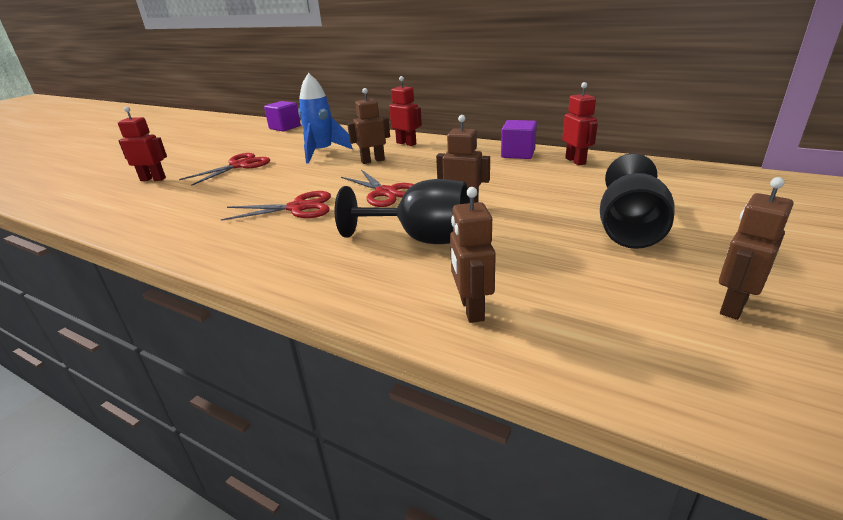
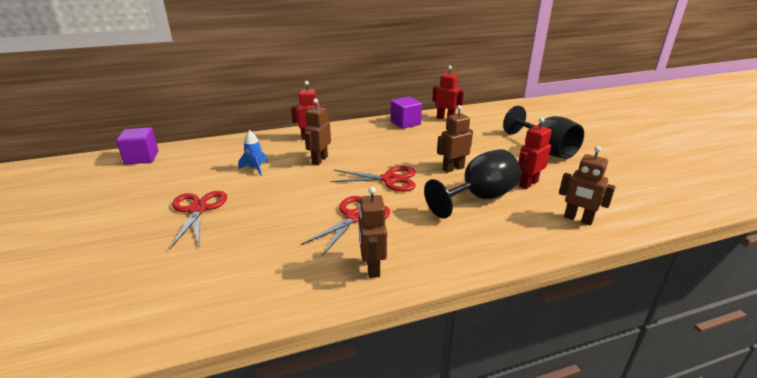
camera: 50 degrees left, 0 degrees up
(153, 179) = (121, 264): red robot -> red robot (528, 184)
(322, 153) = (255, 168): blue rocket -> blue rocket, size x0.54
(732, 306) = (633, 168): brown robot -> brown robot (372, 267)

